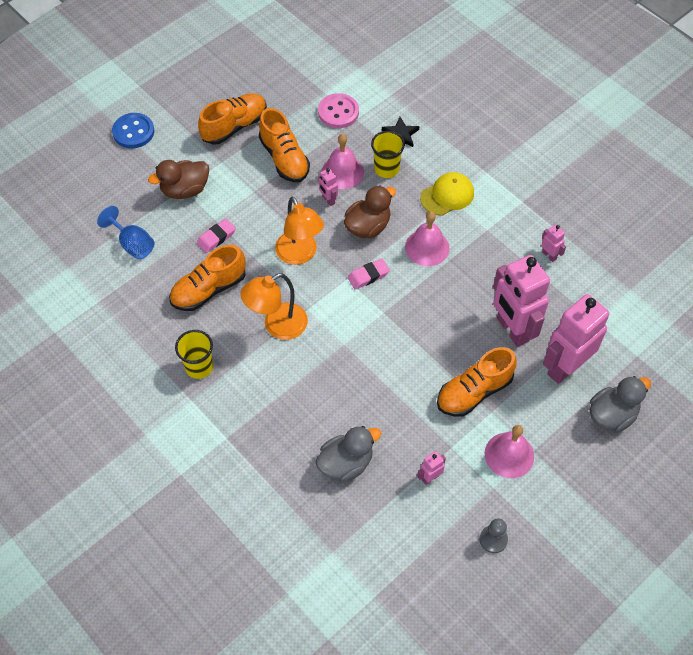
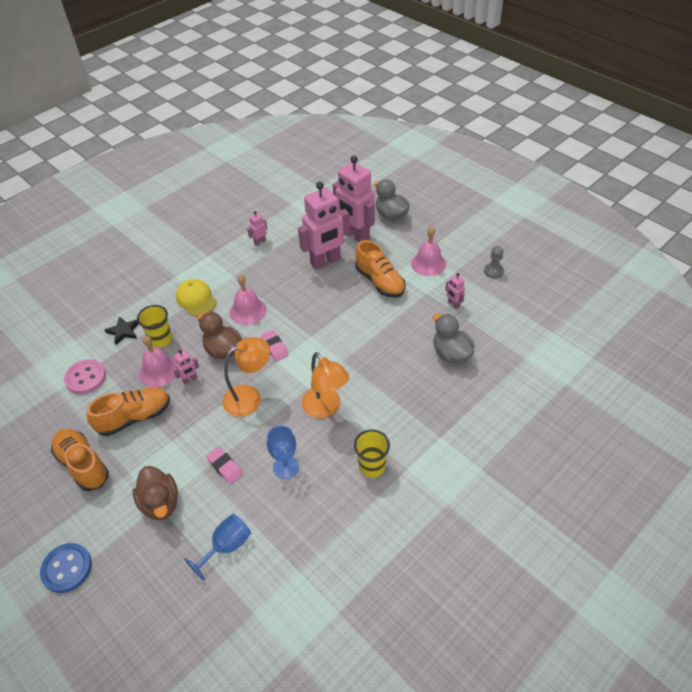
camera: 90 degrees left, 10 degrees down
(209, 289) = (286, 467): orange shoe -> blue goblet

